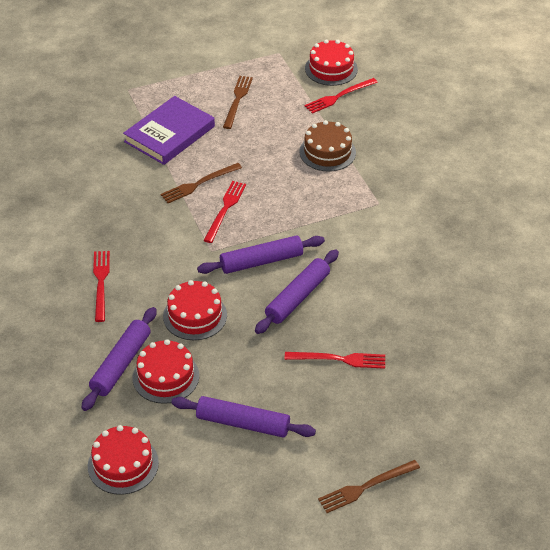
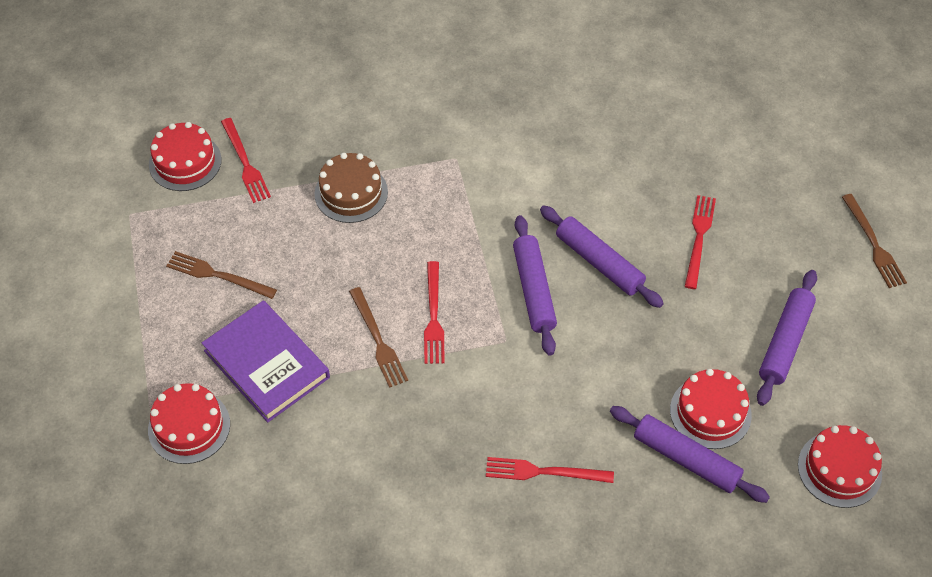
camera: 80 degrees left, 10 degrees up
(195, 315) = (615, 371): red cake -> red cake (189, 427)
(225, 209) = (433, 316): red fork -> red fork turned 120 degrees counterclockwise

